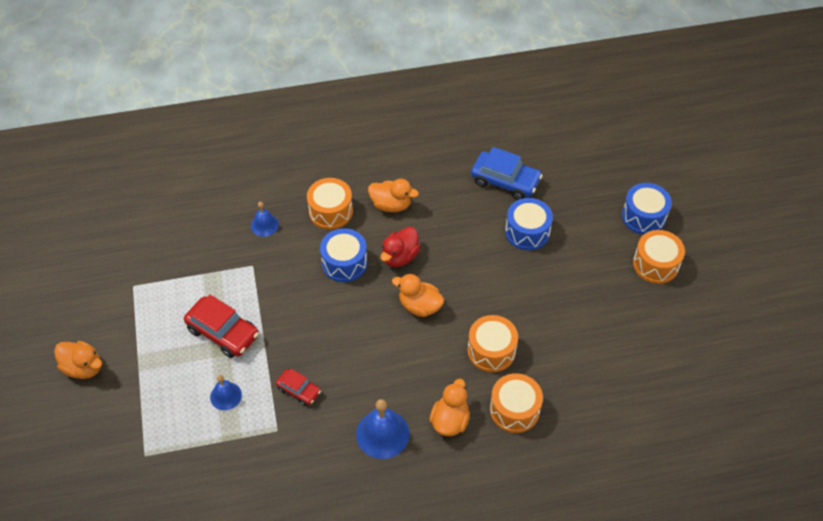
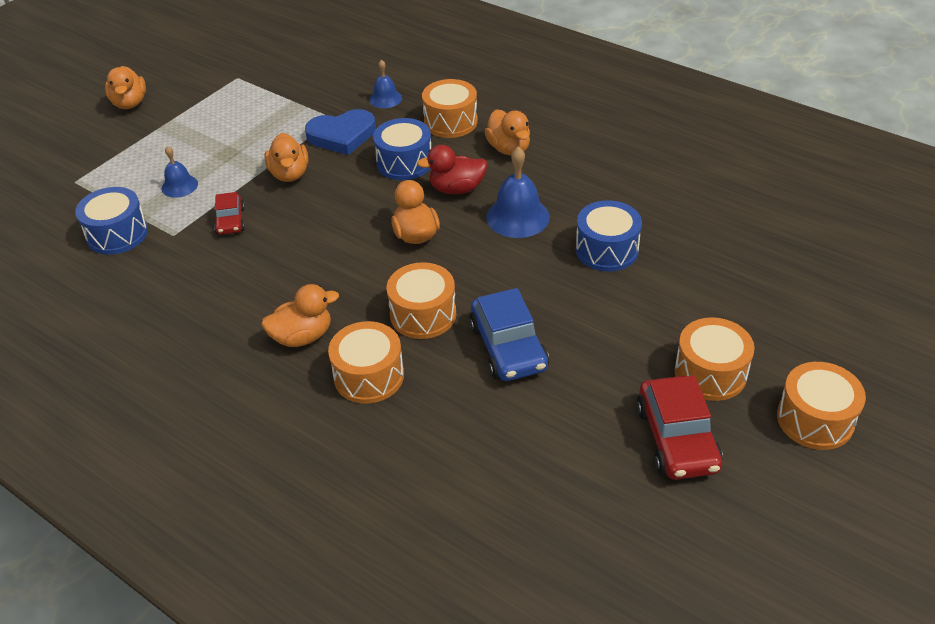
camera: 50 degrees right, 10 degrees down
(223, 332) = (244, 145): red car -> red car (677, 438)
(277, 274) = (342, 135): none -> blue heart
(285, 328) = (289, 174): none -> orange duck
(382, 434) = (237, 300): blue bell -> blue bell (517, 217)
(505, 181) = (647, 197): blue car -> blue car (508, 347)
(643, 216) = (761, 323): blue drum -> blue drum (117, 234)
(720, 251) = (815, 419): none -> orange drum

